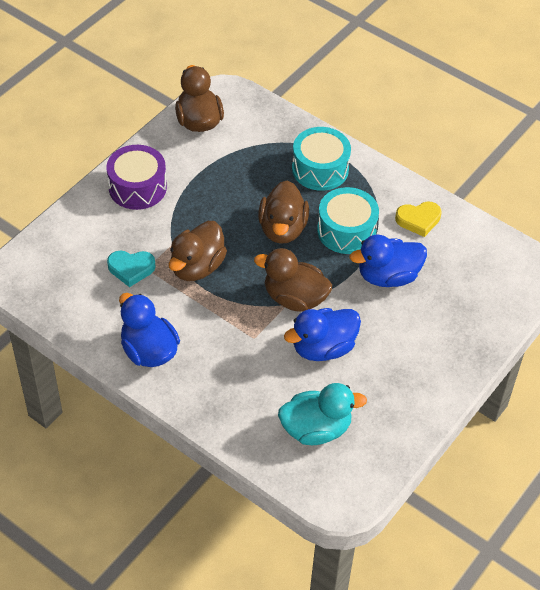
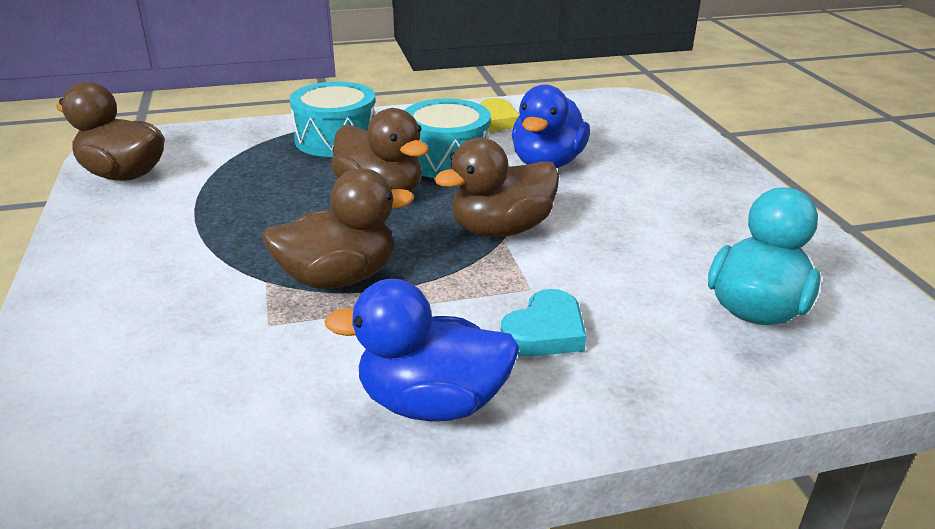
camera: 50 degrees left, 20 degrees down
(131, 269) = (245, 339): turquoise heart -> turquoise heart (545, 331)
(137, 187) = (121, 263): purple drum -> none
(197, 267) = (339, 278): brown duck -> brown duck turned 90 degrees counterclockwise
(323, 348) = (610, 244): blue duck -> none

